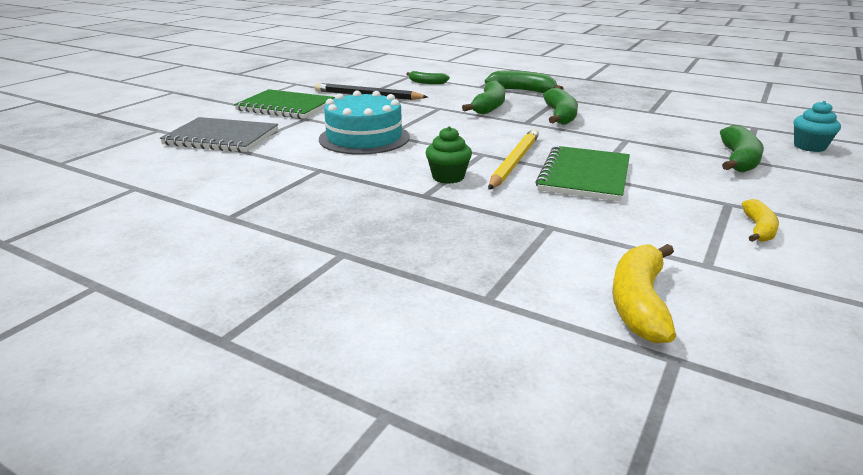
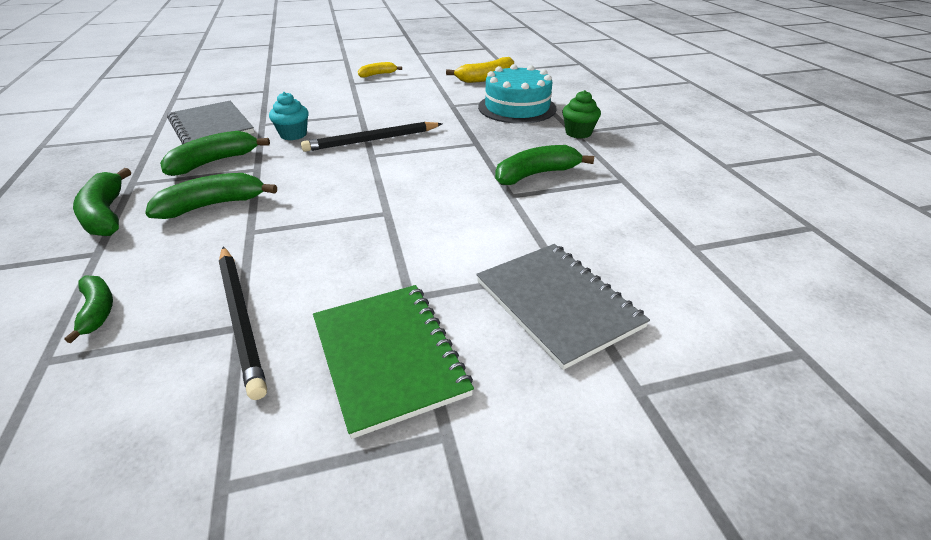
camera: 135 degrees left, 10 degrees up
(364, 138) = (414, 218): turquoise cake -> turquoise cake (517, 107)
(448, 177) = (437, 148): green cupcake -> green cupcake (578, 133)
(514, 162) = (372, 140): yellow pencil -> black pencil
(584, 176) = (364, 116): green notebook -> none
(645, 126) = (211, 126): none -> grey notebook
(738, 160) = (269, 91): green banana -> green banana (536, 174)
(809, 147) = (213, 82): turquoise cupcake -> turquoise cupcake (293, 134)

